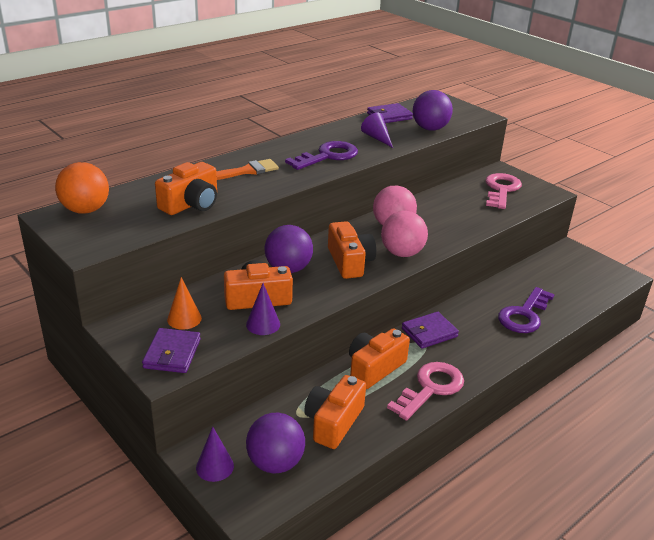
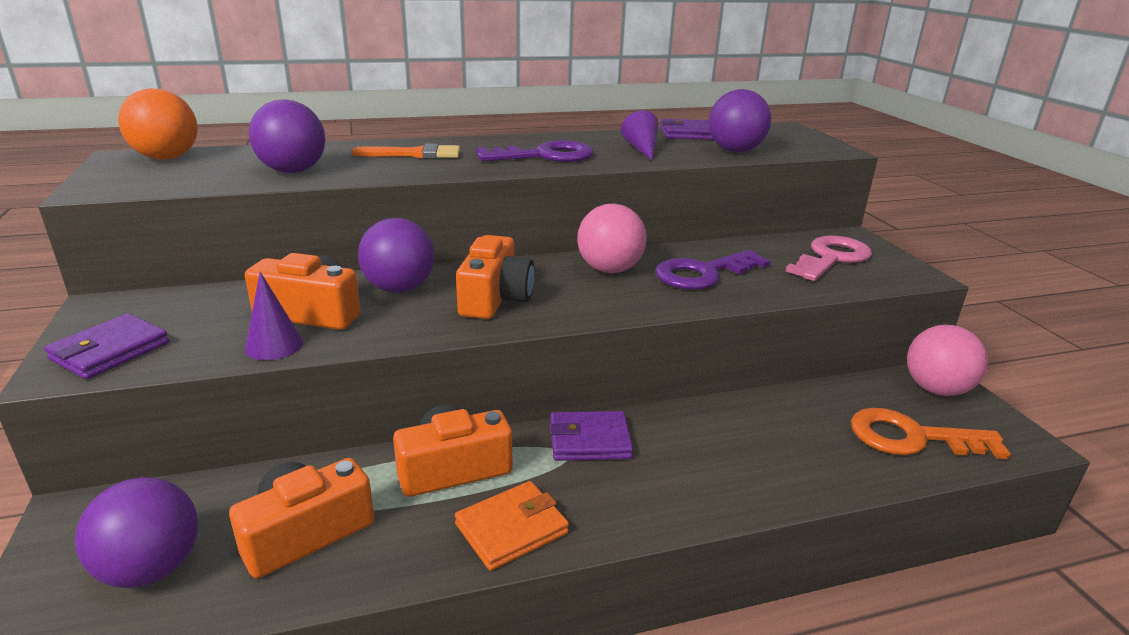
camera: 25 degrees right, 5 degrees down
(184, 319) = (188, 314): orange cone -> none
(191, 204) = (293, 171): orange camera -> purple ball
(215, 466) = (70, 542): purple cone -> none
(402, 253) = (586, 304): pink ball -> pink ball (936, 389)
(430, 388) = (511, 529): pink key -> orange wallet
(524, 315) = (779, 457): purple key -> purple key (703, 274)
(576, 287) = (912, 437): none -> orange key

